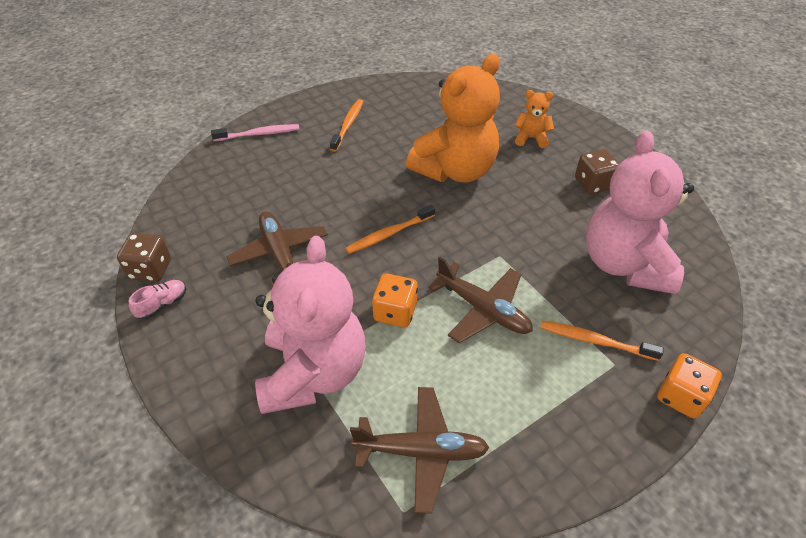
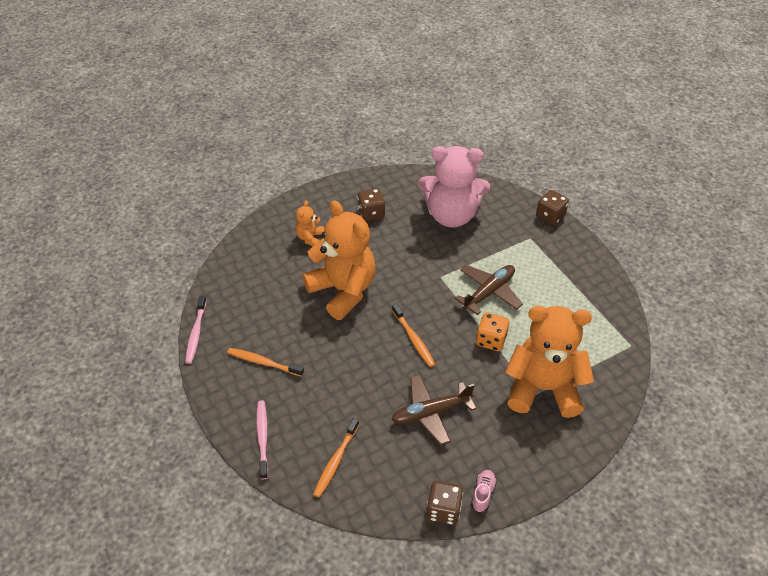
camera: 85 degrees left, 0 degrees up
(162, 304) = (483, 494): pink shoe -> pink shoe turned 60 degrees clockwise
(313, 372) = (543, 388): pink teddy bear -> orange teddy bear
(381, 81) = (196, 333): none -> pink toothbrush
(422, 451) = (594, 334): brown plane -> none
(595, 341) = (513, 243): orange toothbrush -> orange toothbrush (335, 461)
(680, 396) = (550, 216): orange dice -> brown dice

